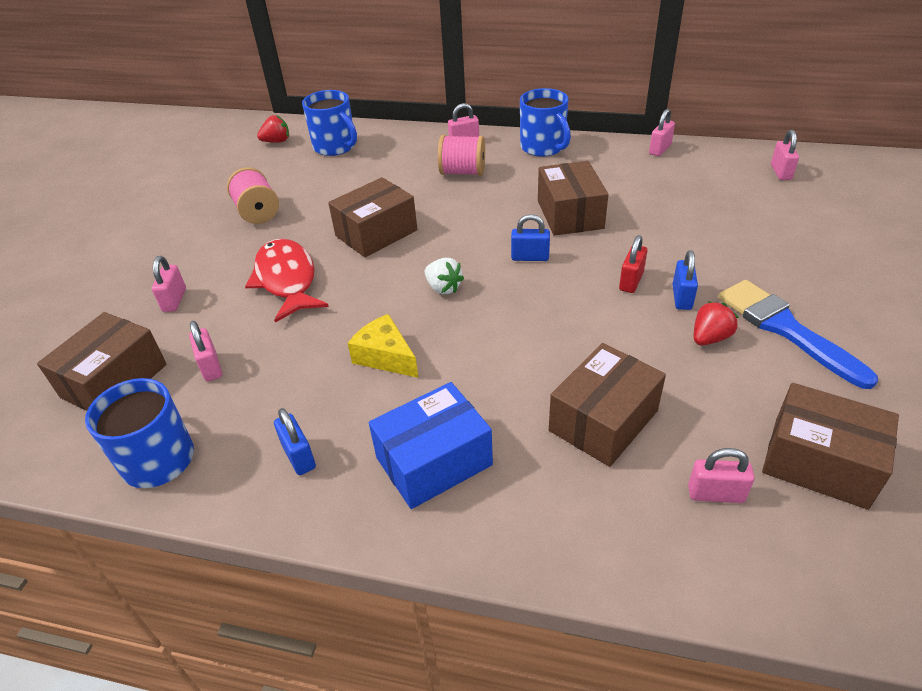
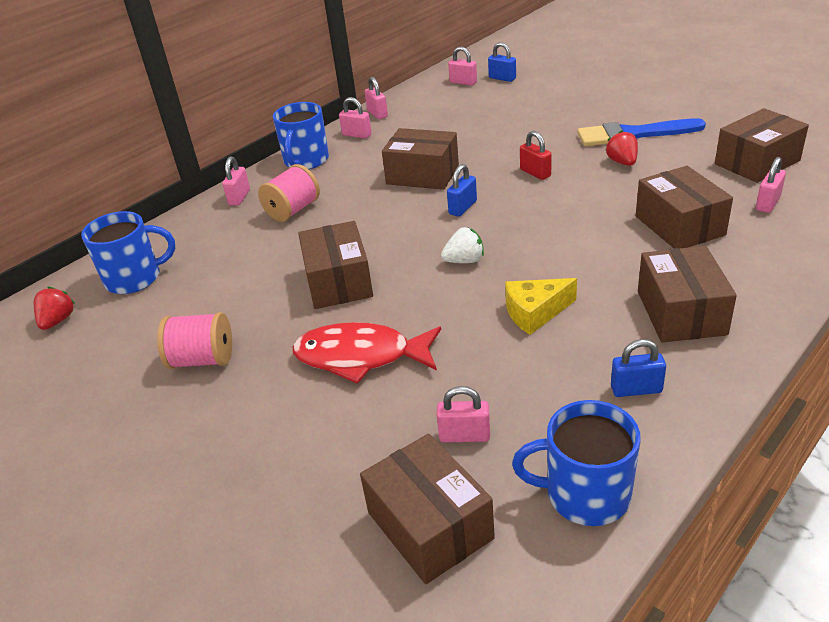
camera: 60 degrees left, 5 degrees down
(174, 300) = (314, 454): pink padlock -> pink padlock (357, 135)
(434, 461) = (681, 312): blue box -> brown box
(543, 147) = (306, 161): blue mug -> blue mug turned 105 degrees clockwise
(682, 297) = (571, 159): blue padlock -> blue padlock (502, 78)

